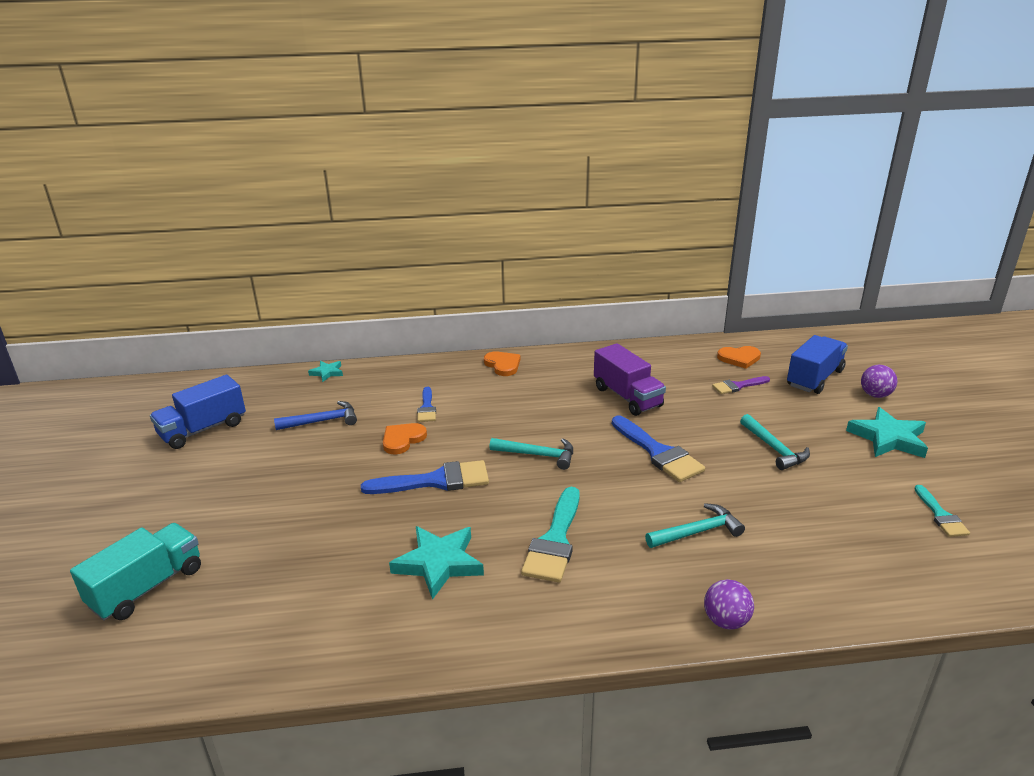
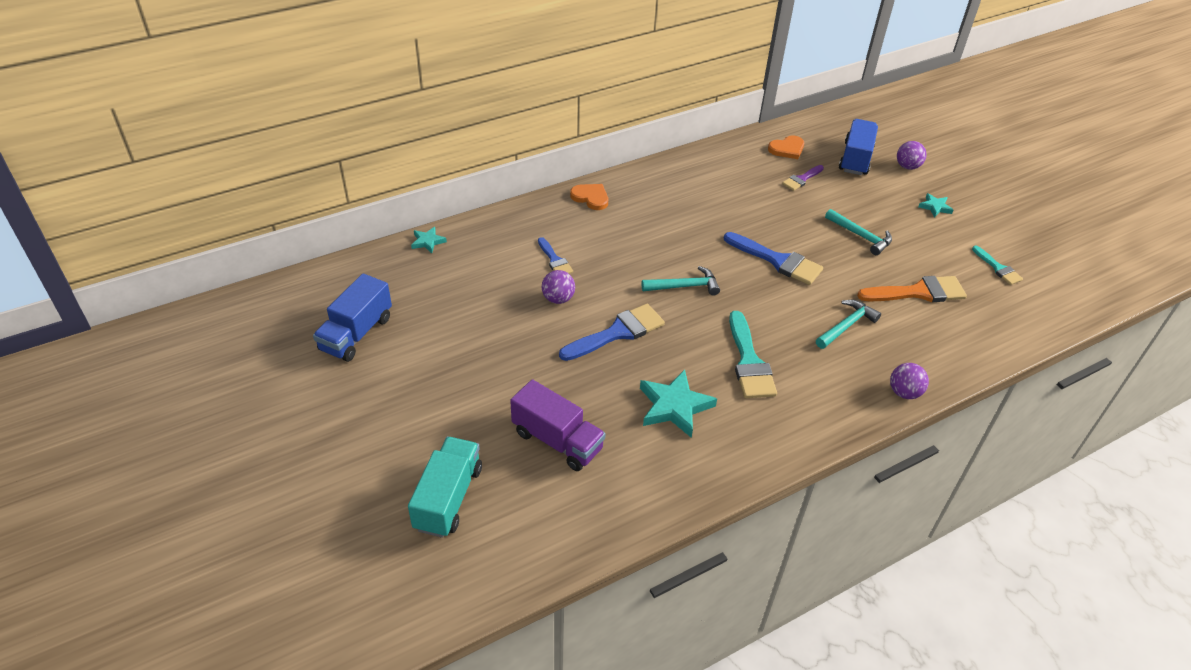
camera: 25 degrees left, 15 degrees up
(322, 421) = (468, 297): blue hammer -> none
(402, 440) = (558, 299): orange heart -> purple ball
(627, 397) = (720, 210): purple truck -> purple truck (557, 440)
(813, 518) = (918, 292): none -> orange brush
(888, 438) = (935, 207): turquoise star -> turquoise star, size x0.53

